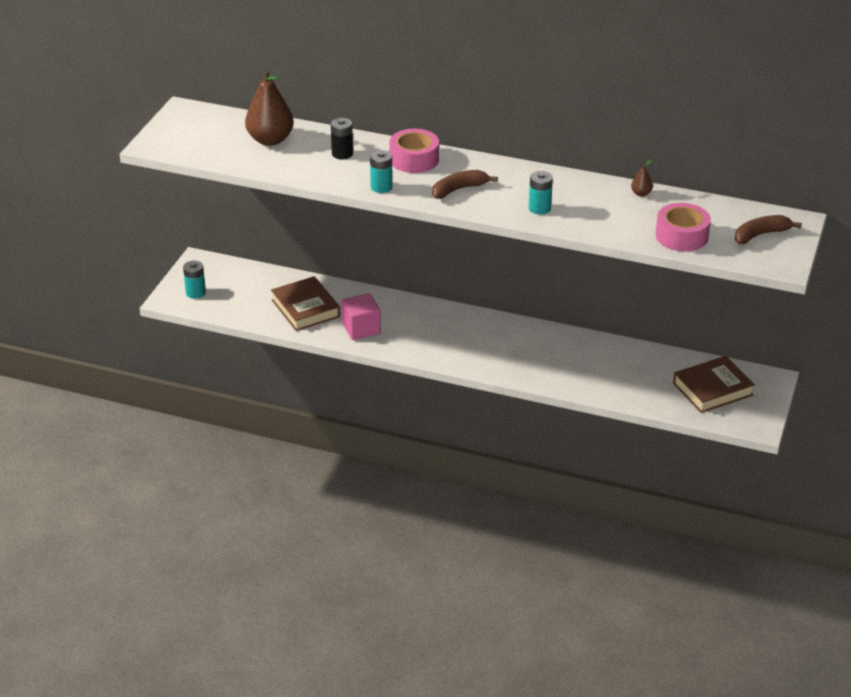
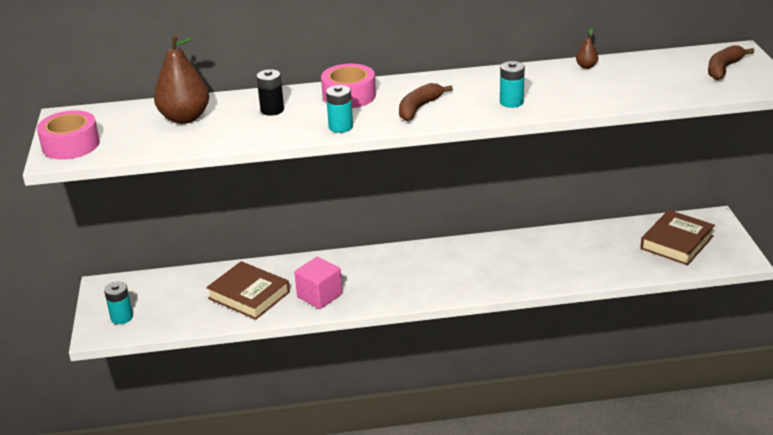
camera: 25 degrees left, 5 degrees down
(681, 236) = (661, 88): pink tape -> pink tape (71, 145)

